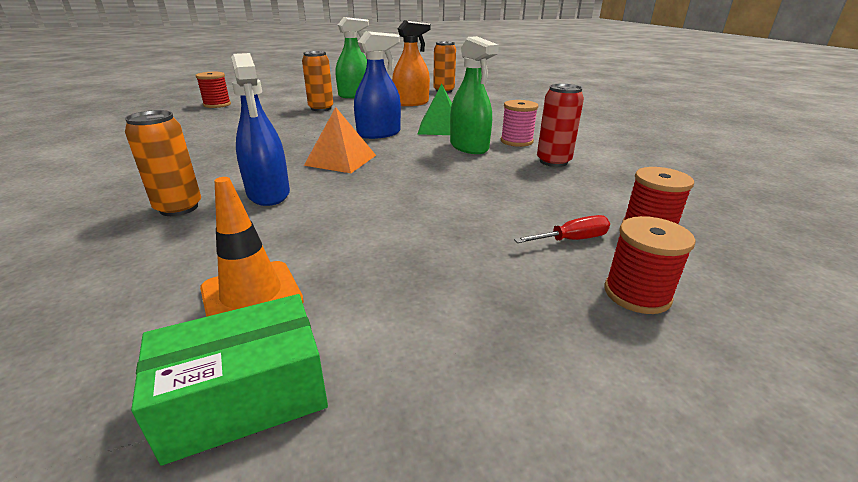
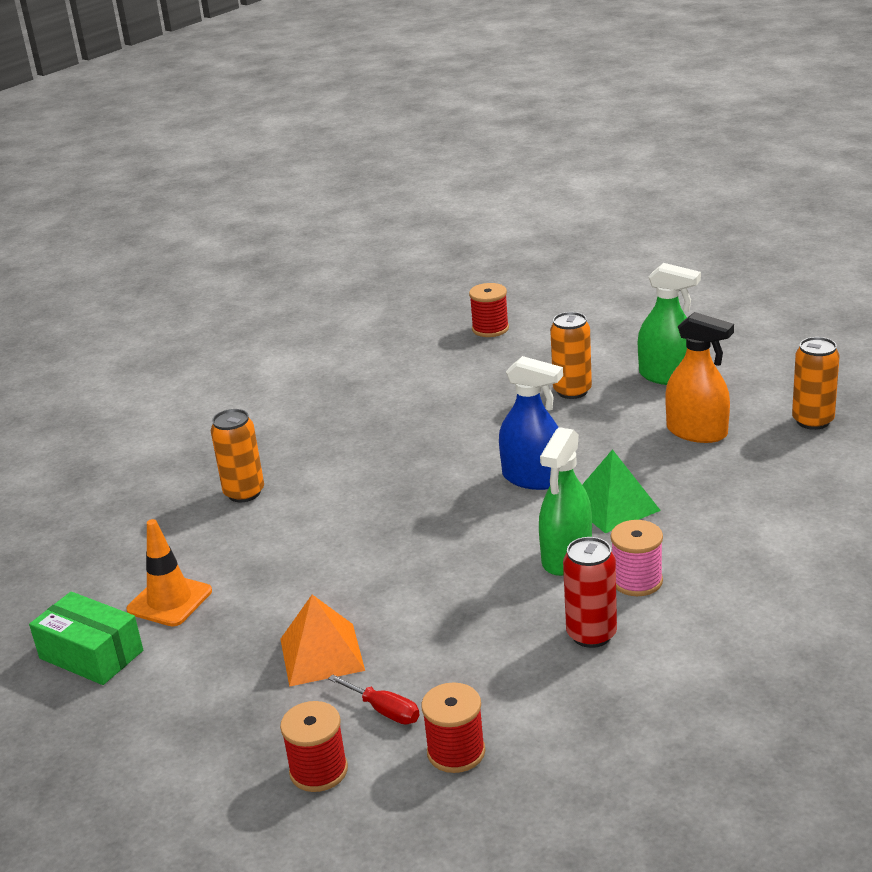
camera: 60 degrees right, 0 degrees up
(268, 193) = (309, 513): blue spray bottle -> none
(340, 160) = (424, 502): orange pyramid -> orange pyramid (321, 654)

